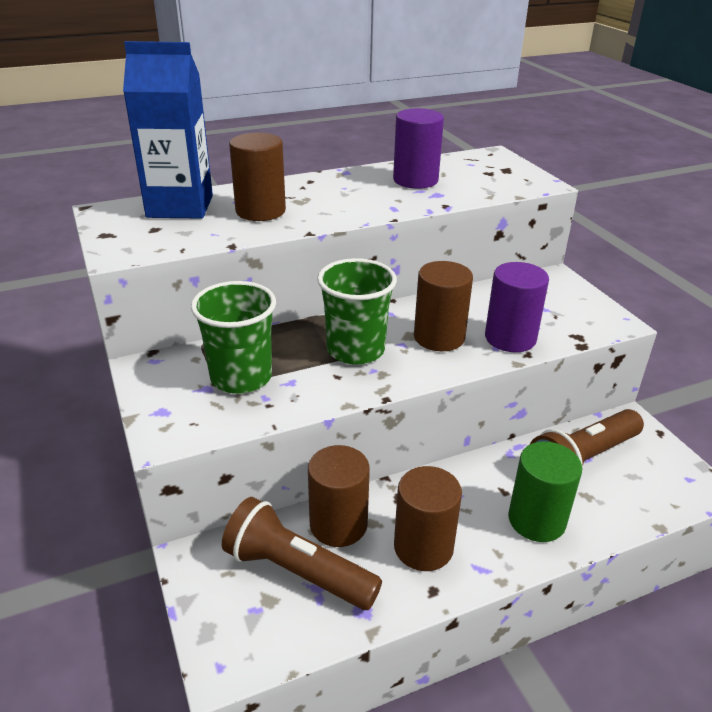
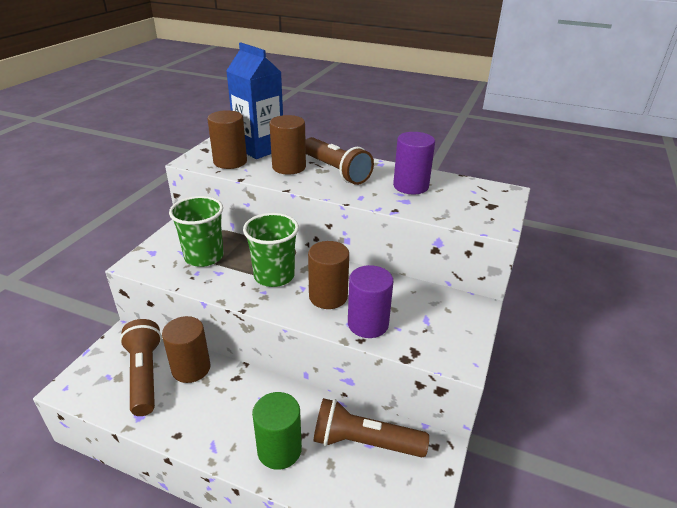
camera: 45 degrees right, 0 degrees up
(318, 195) = (336, 171): none -> brown flashlight
(423, 547) = (206, 411): brown cylinder -> brown cylinder (230, 162)

